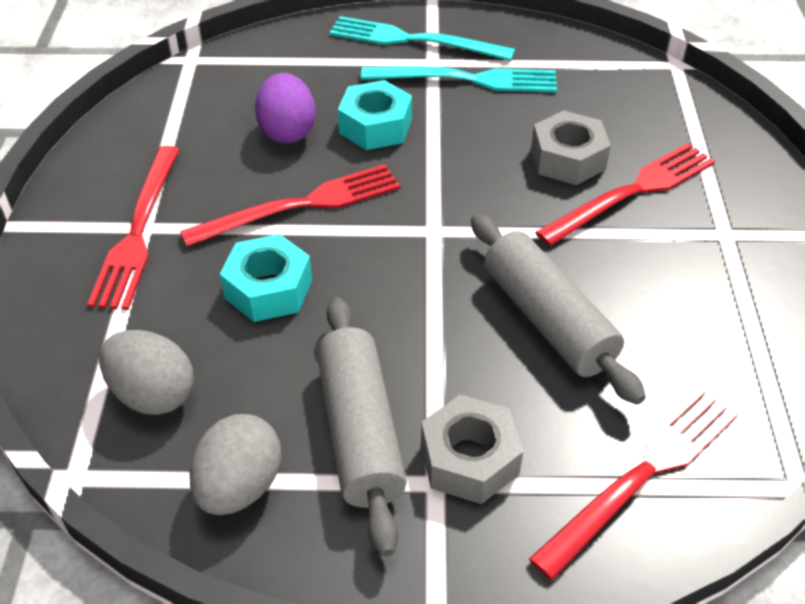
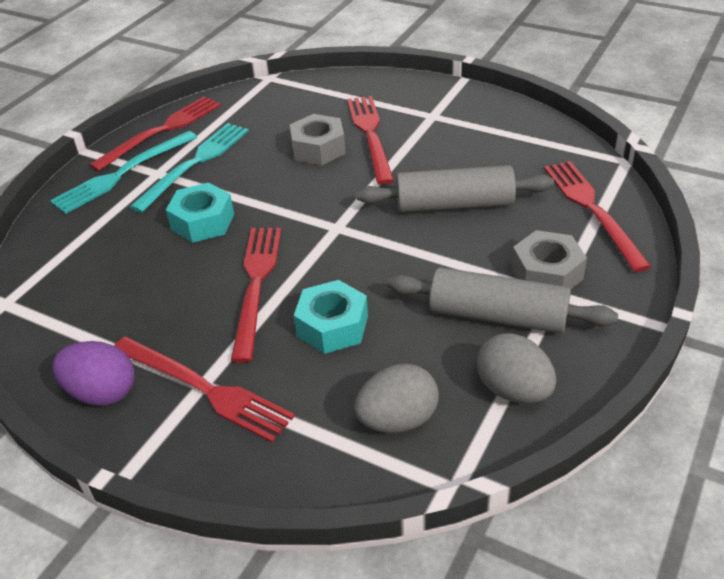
camera: 60 degrees left, 5 degrees down
(287, 131) = (163, 269): purple egg -> purple egg (102, 393)
(504, 33) = (162, 131): none -> red fork

